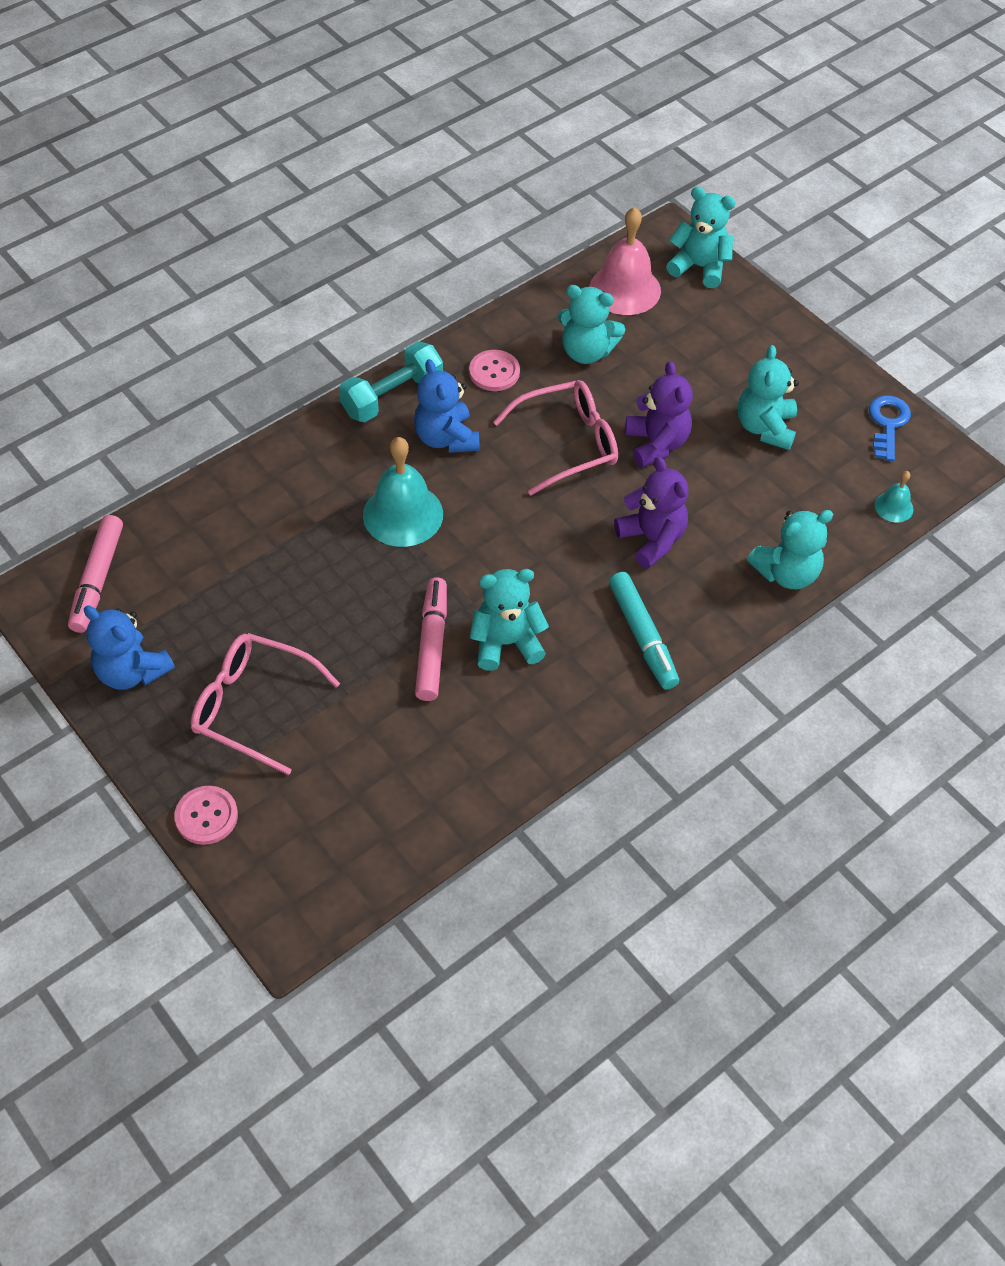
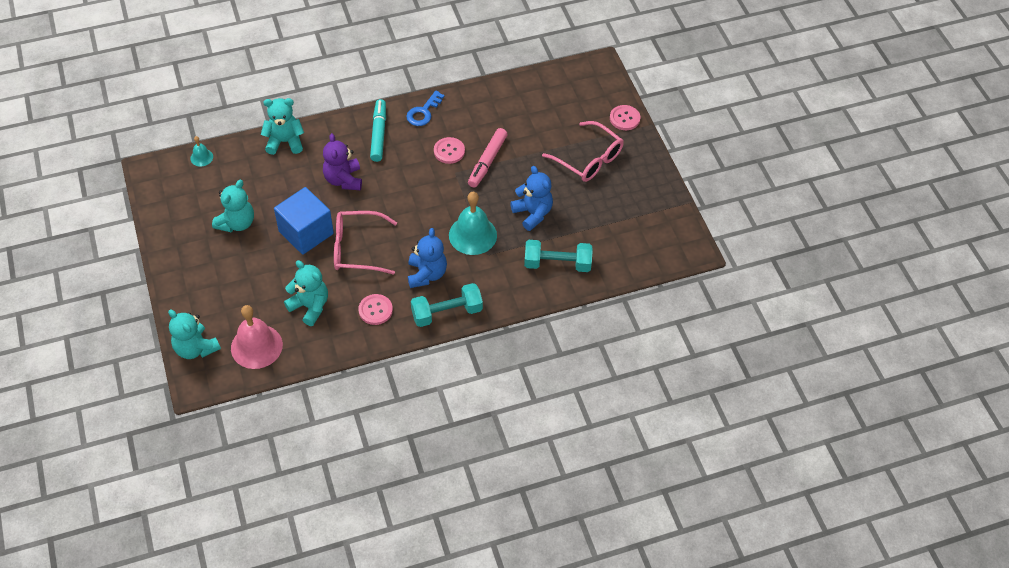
camera: 160 degrees left, 0 degrees up
(98, 579) = (655, 249): pink marker -> none
(132, 671) = (646, 194): blue teddy bear -> blue teddy bear (532, 213)
(252, 509) = (557, 264): none -> turquoise dumbbell
(506, 643) = (449, 151): turquoise teddy bear -> pink button
(656, 444) = (306, 232): purple teddy bear -> blue cube
(887, 424) = (165, 203): blue key -> blue key (423, 112)

